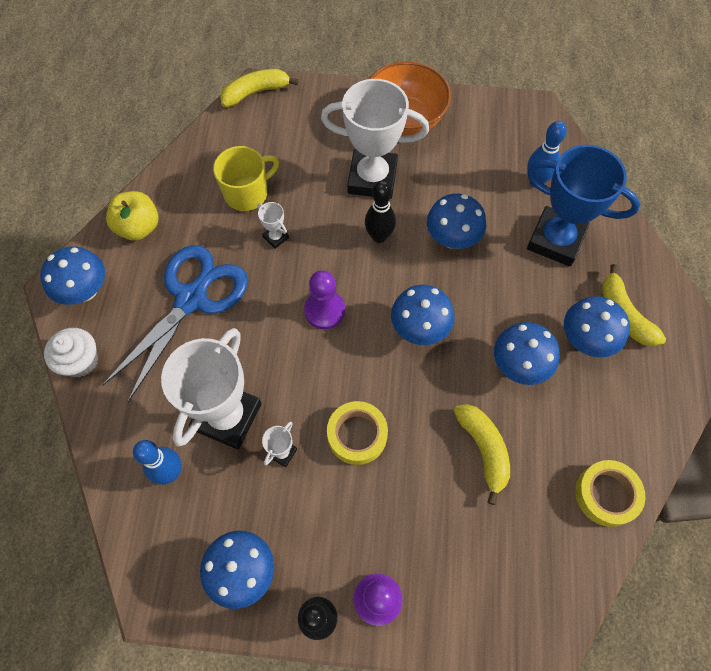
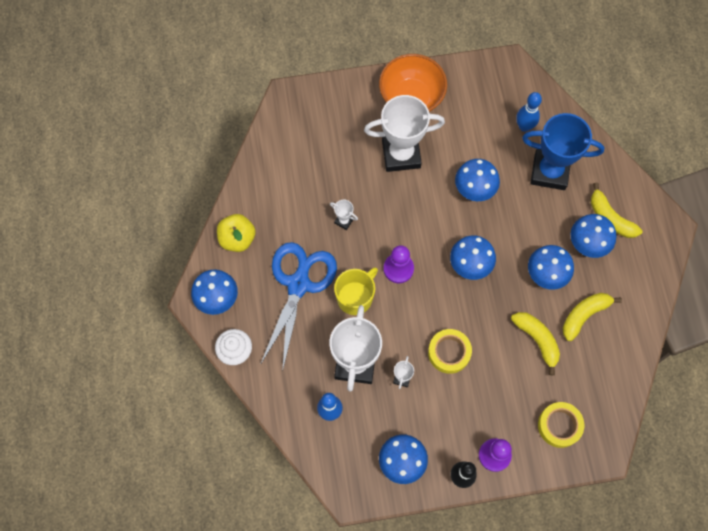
camera: 15 degrees left, 5 degrees up
(247, 193) = (310, 190): yellow mug -> yellow mug (355, 297)
(256, 92) = (286, 101): yellow banana -> yellow banana (584, 315)
(379, 236) = (420, 201): black bowling pin -> none
(606, 494) = (624, 349): yellow tape -> yellow tape (559, 425)

